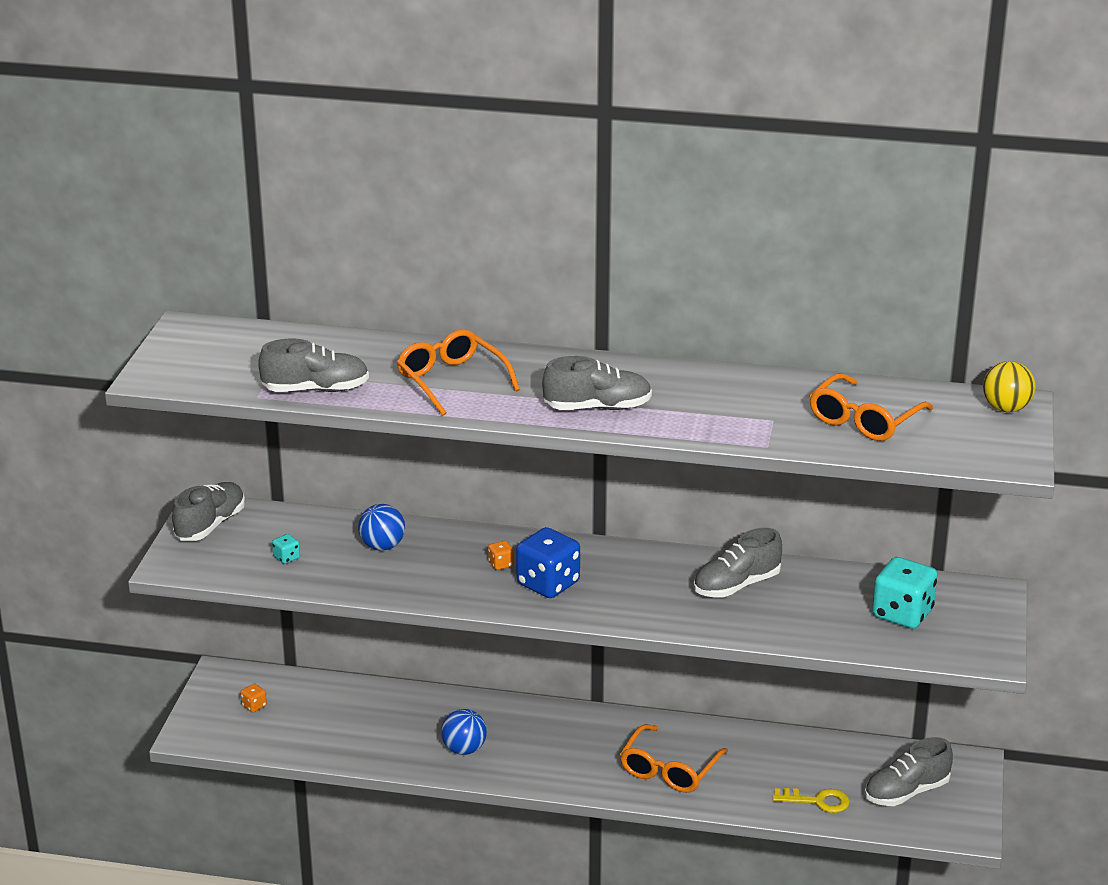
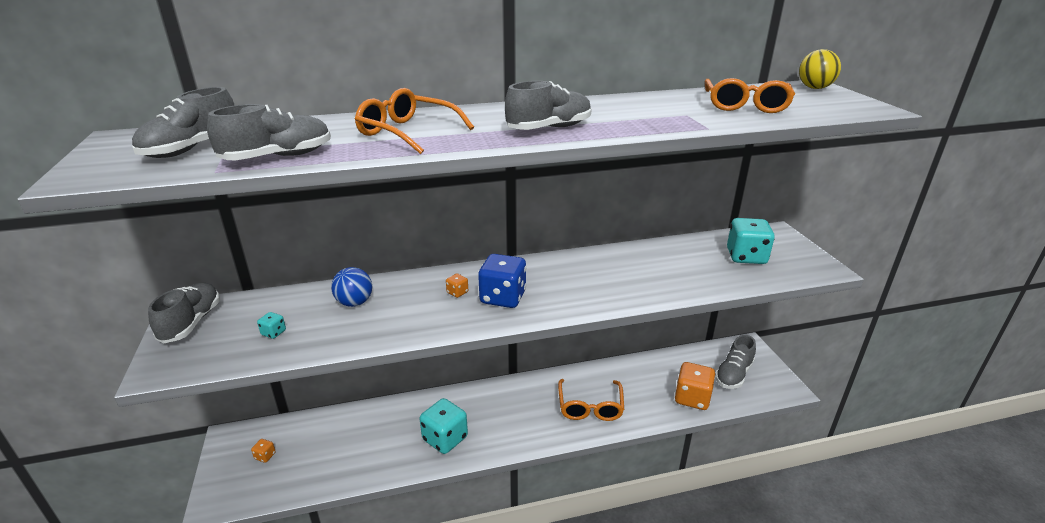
camera: 25 degrees left, 0 degrees up
(464, 749) = (445, 438): blue ball -> turquoise dice
(736, 585) = (630, 265): grey shoe -> grey shoe (192, 149)
(817, 801) = (692, 398): yellow key -> orange dice

